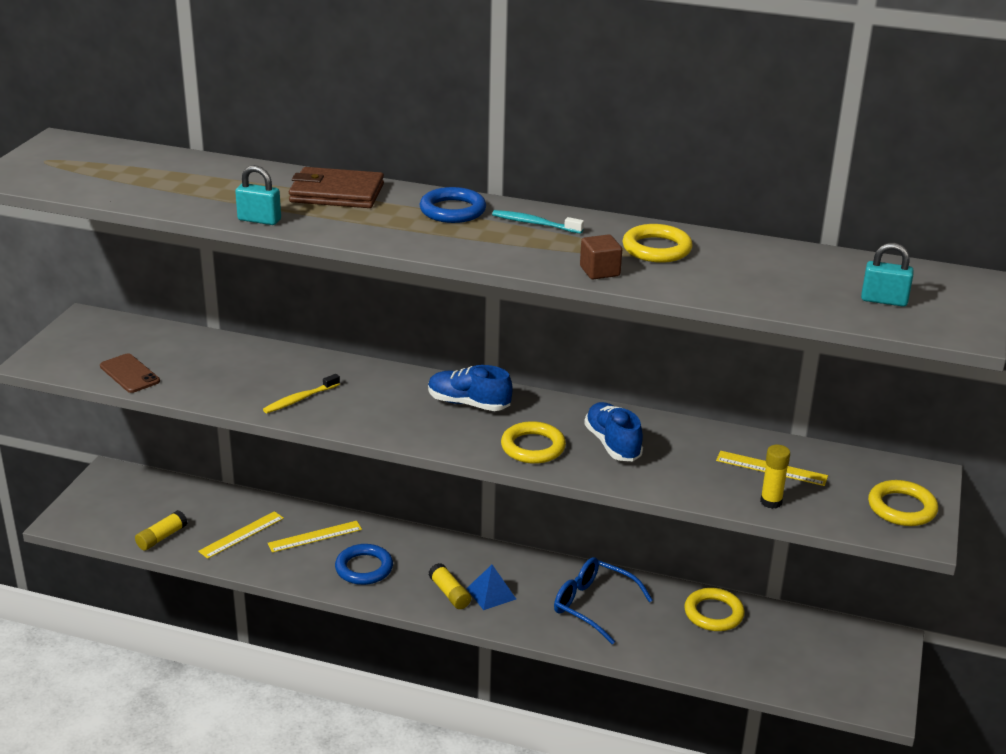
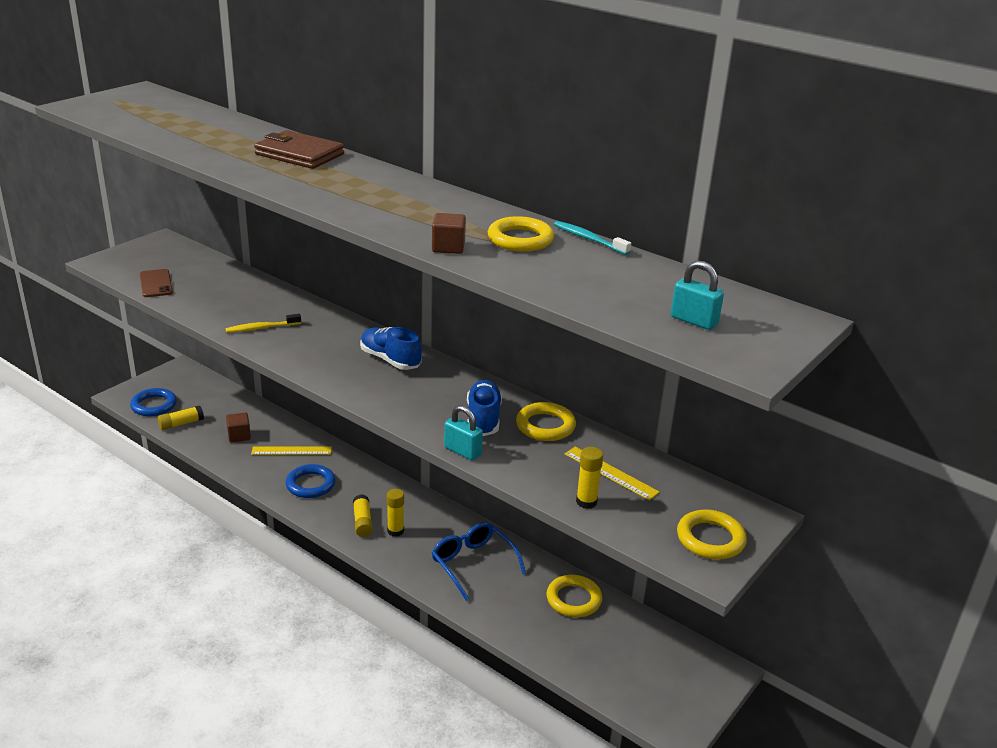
camera: 20 degrees right, 0 degrees up
(241, 534) = (239, 436): yellow ruler -> brown cube
(259, 220) = (216, 162): turquoise padlock -> turquoise padlock (462, 451)
(452, 210) = (377, 181): blue ring -> blue ring (154, 405)
(491, 593) = (395, 531): blue pyramid -> yellow glue stick
(533, 447) = (413, 406): yellow ring -> yellow ring (545, 426)
(534, 223) = (434, 202): turquoise toothbrush -> turquoise toothbrush (588, 239)

